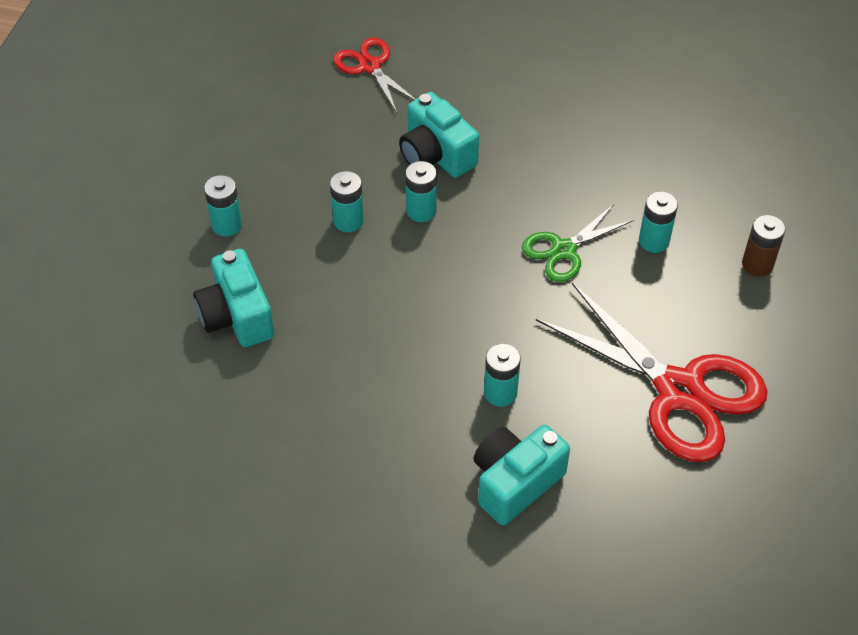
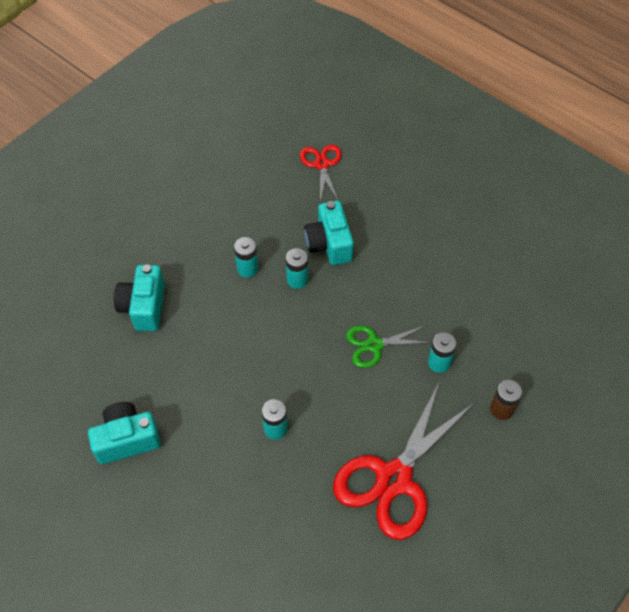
camera: 25 degrees right, 5 degrees up
(227, 225) = (172, 242): turquoise battery -> none
(515, 482) = (249, 495): turquoise camera -> turquoise camera (127, 439)
(679, 391) = (393, 479): red scissors -> red scissors turned 60 degrees clockwise

